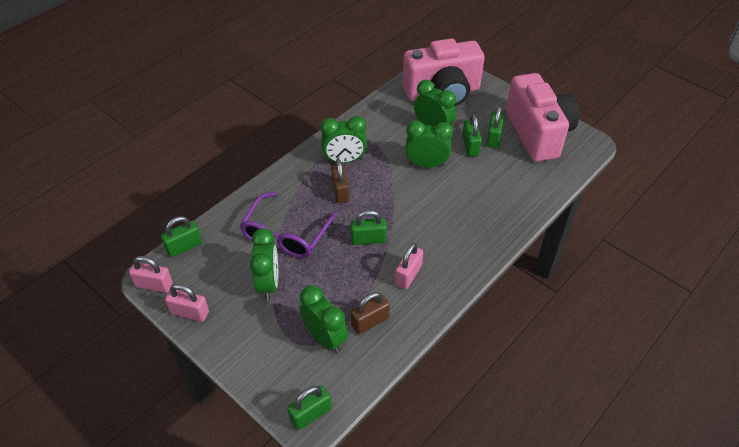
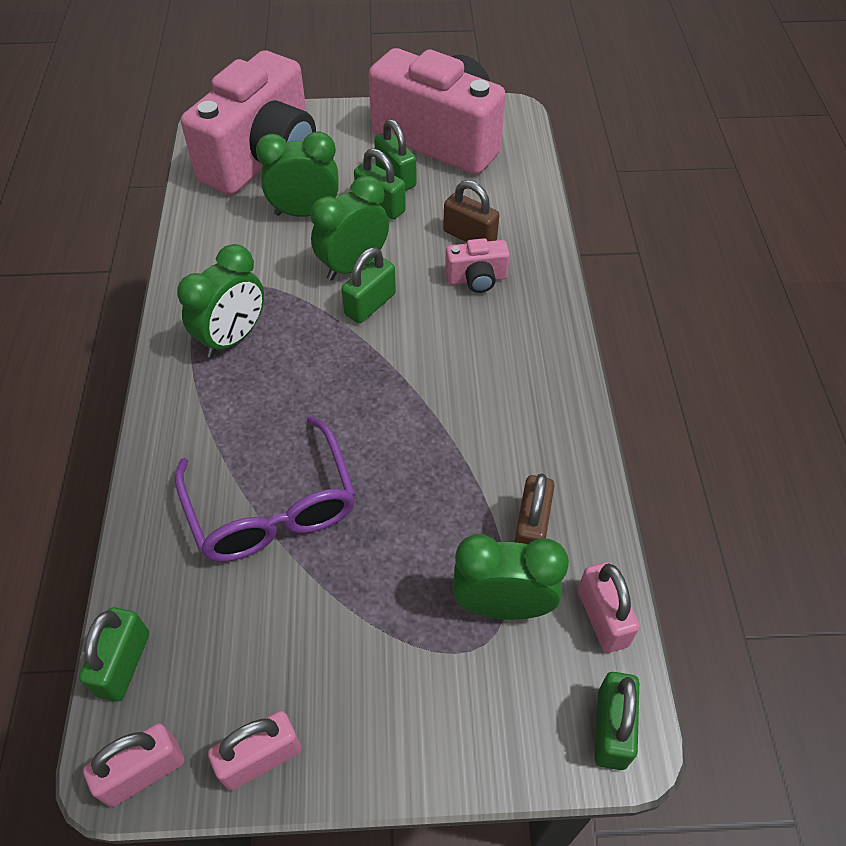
camera: 45 degrees left, 5 degrees up
(268, 283) = (331, 601): green clock -> none
(340, 191) = (279, 385): brown padlock -> brown padlock (469, 236)
(368, 239) = (396, 421): green padlock -> green padlock (370, 304)
(408, 275) = (502, 427): pink padlock -> pink padlock (602, 618)
(474, 207) = (476, 279): none -> pink camera

